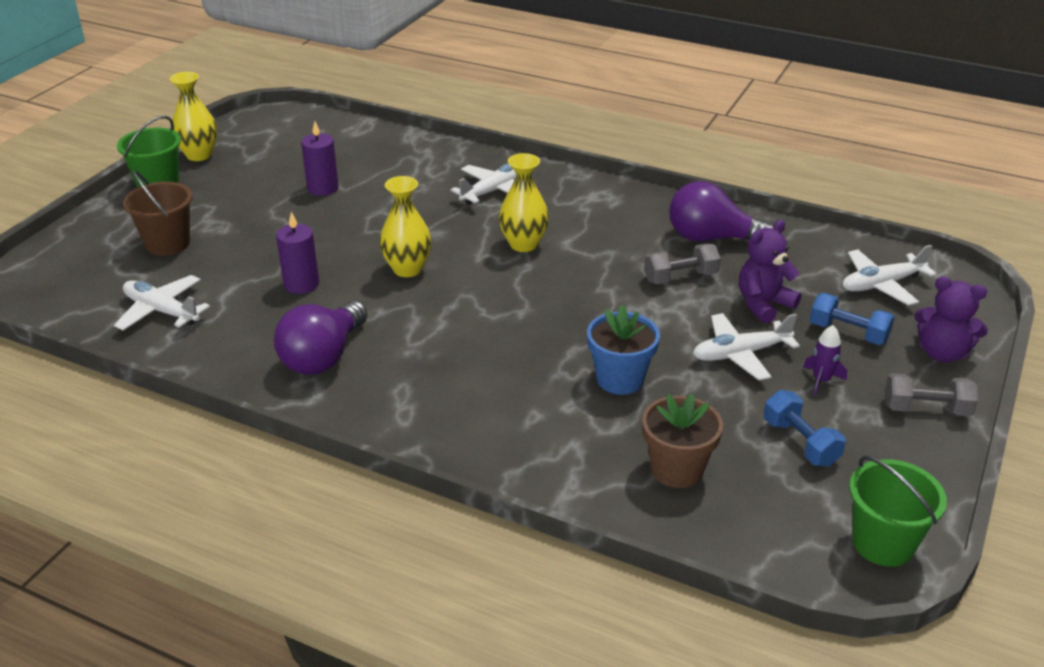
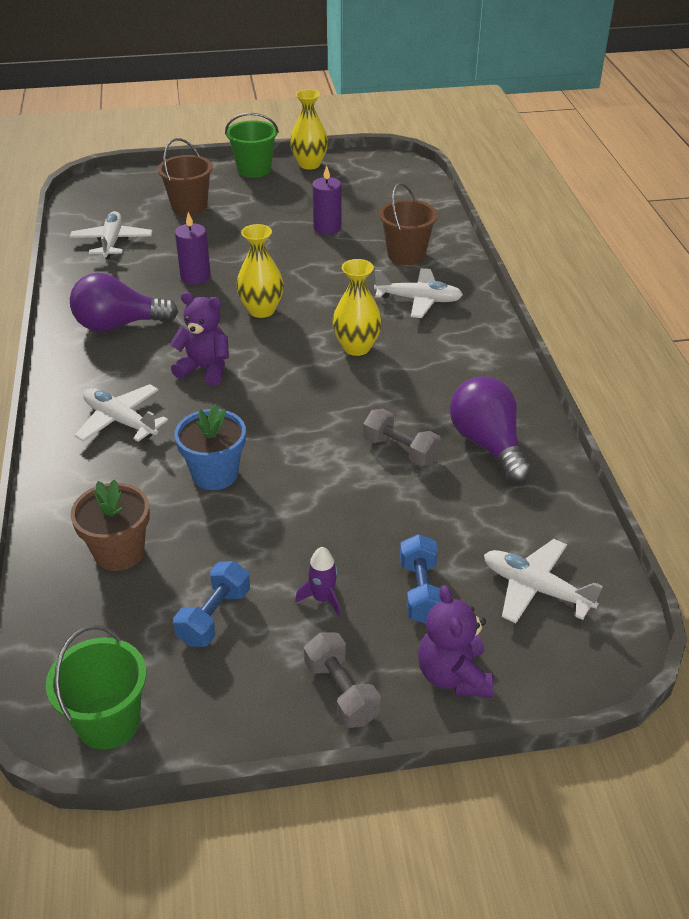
camera: 55 degrees right, 5 degrees up
(420, 170) = (406, 255): none -> brown bucket
(740, 354) = (316, 531): white plane -> white plane (120, 421)
(763, 304) = (411, 517): purple teddy bear -> purple teddy bear (205, 369)

